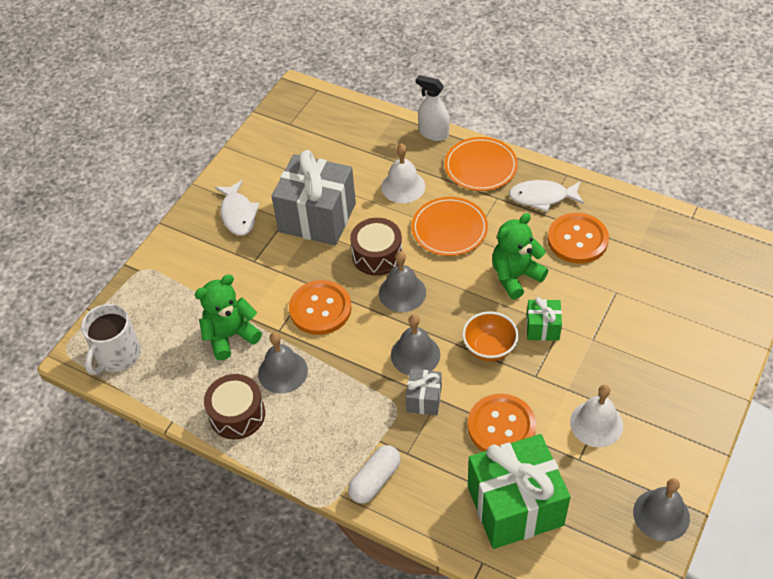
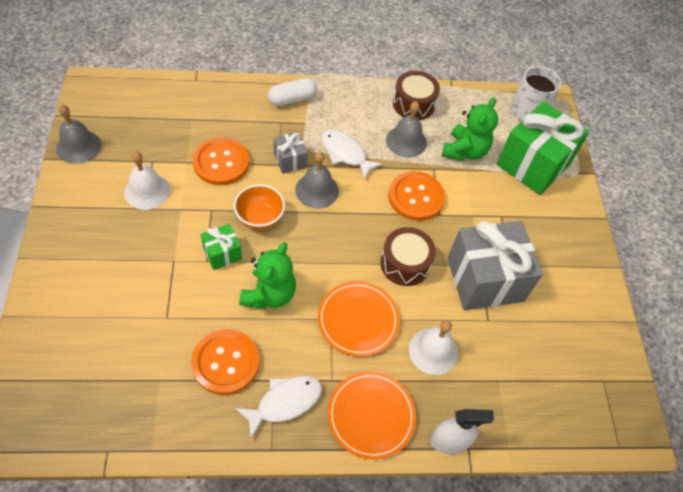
camera: 140 degrees right, 5 degrees up
(238, 214) = (553, 253): white fish -> white fish (345, 153)
(375, 480) = (292, 99): white capsule -> white capsule turned 60 degrees clockwise
(402, 292) = (360, 237): grey bell -> none
(515, 506) = (188, 117): green gift -> green gift (533, 164)

